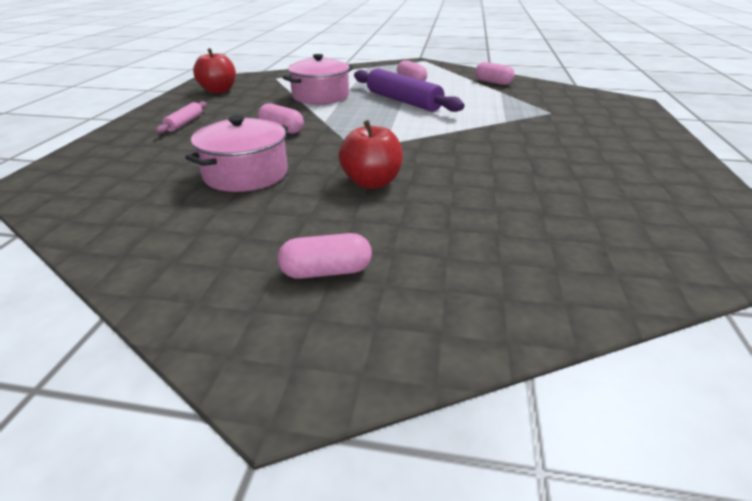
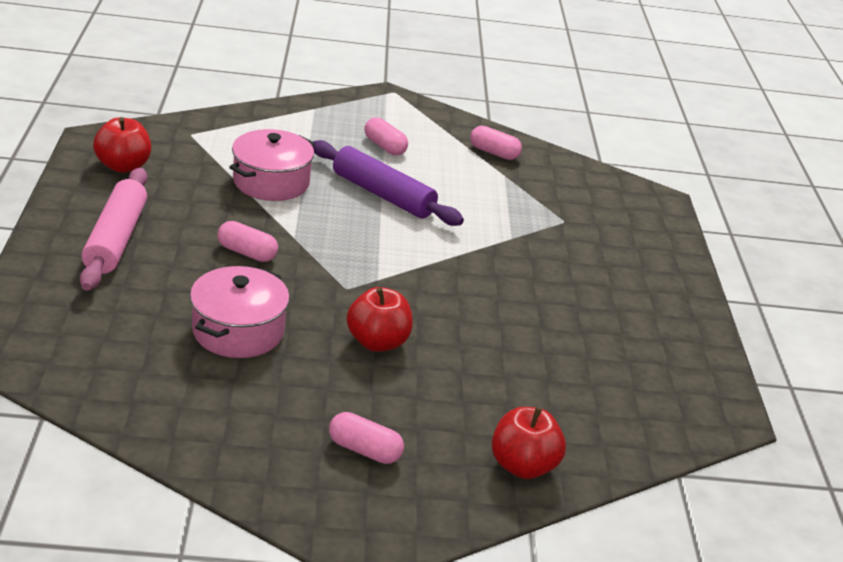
camera: 15 degrees left, 0 degrees up
(184, 123) = (116, 239): pink rolling pin -> pink rolling pin, size x1.96
(326, 271) = (364, 450): pink capsule -> pink capsule turned 45 degrees clockwise
(515, 293) = (522, 466): none -> red apple

